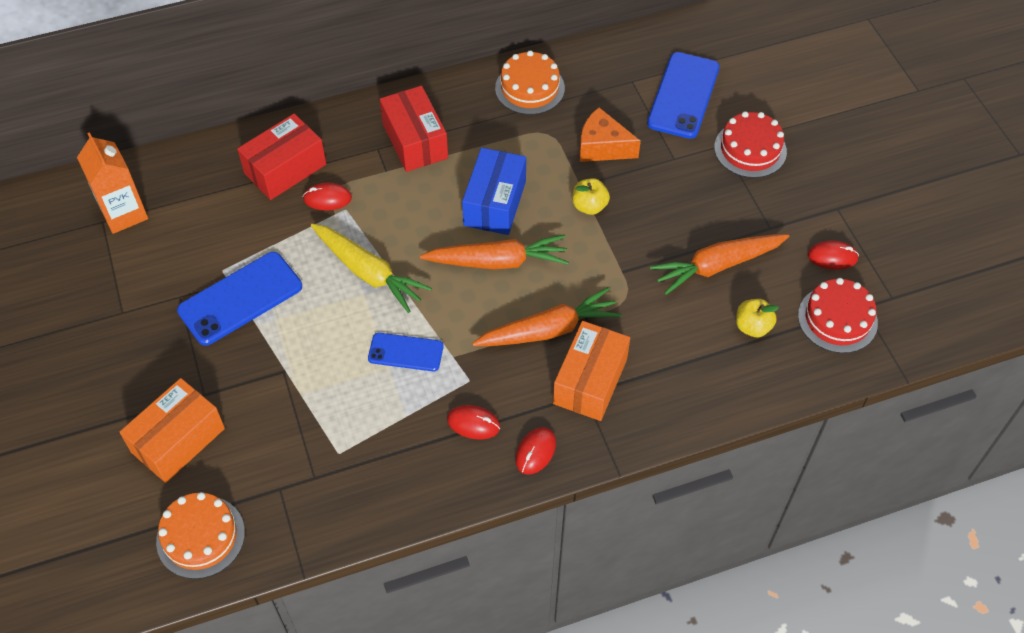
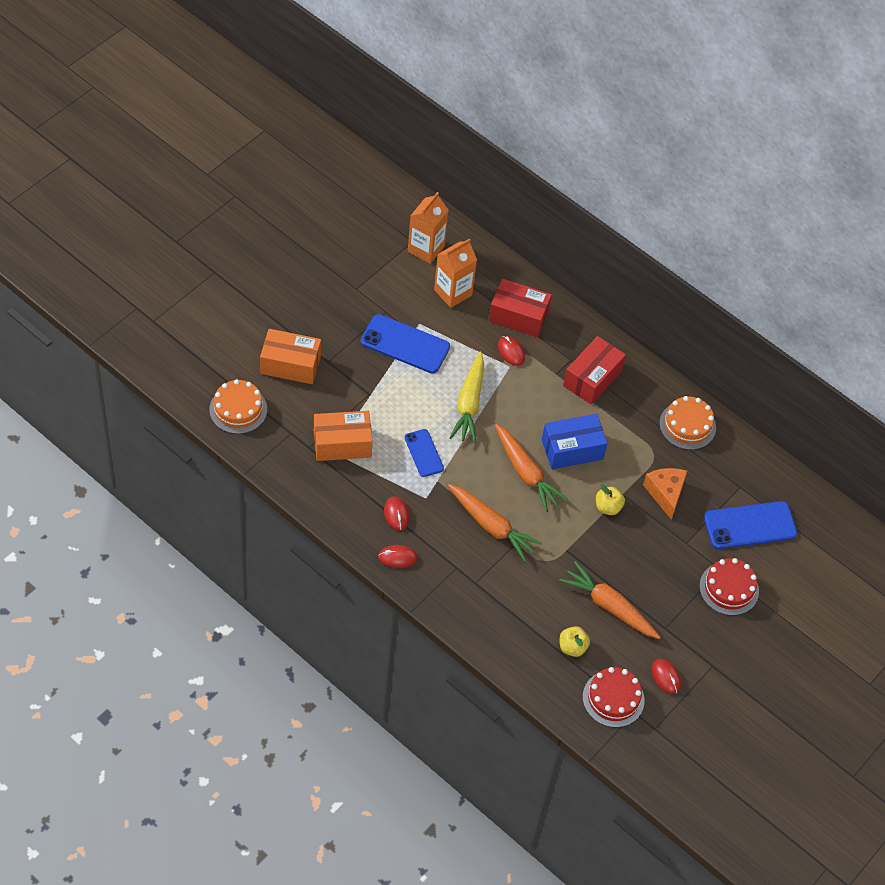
camera: 55 degrees right, 0 degrees up
(205, 216) = (453, 292): none -> orange carton
(590, 381) = (468, 566): orange box -> orange box (342, 444)

